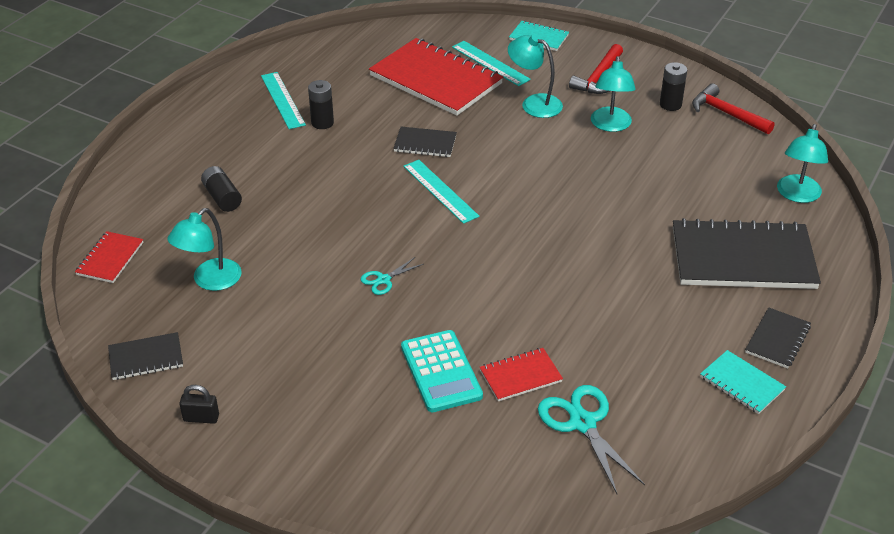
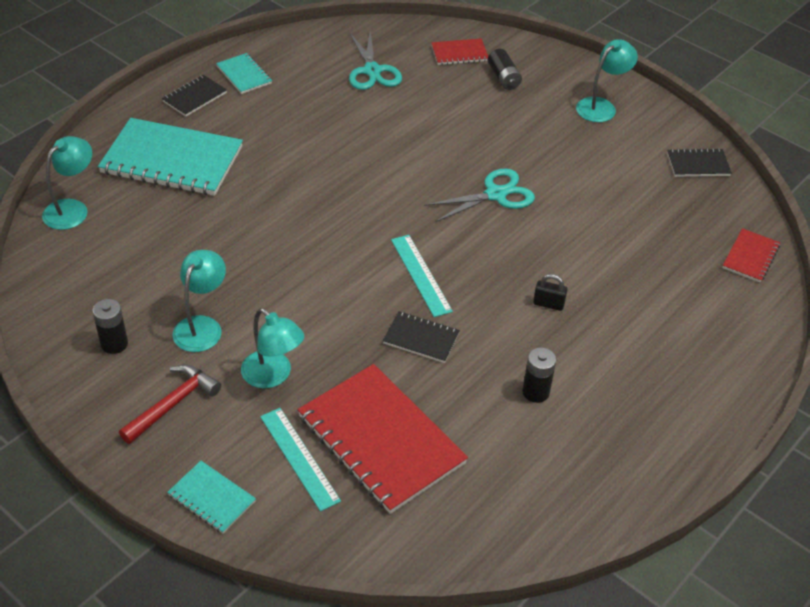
camera: 170 degrees left, 5 degrees up
(201, 418) = (648, 117): black padlock -> black padlock (548, 304)
(210, 281) = (652, 219): turquoise lamp -> turquoise lamp (601, 106)
(222, 197) = (648, 307): black battery -> black battery (503, 78)
(283, 100) = (583, 440): turquoise ruler -> none
(383, 280) = (495, 194): turquoise scissors -> turquoise scissors, size x1.84
(441, 371) = (464, 118): turquoise calculator -> none
(520, 376) = (404, 105): red notebook -> red notebook (459, 53)
(726, 113) = (60, 319): red hammer -> none
(743, 258) = (172, 160): black notebook -> turquoise notebook

